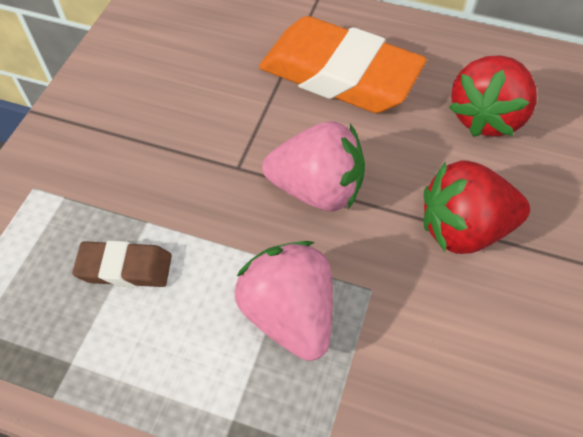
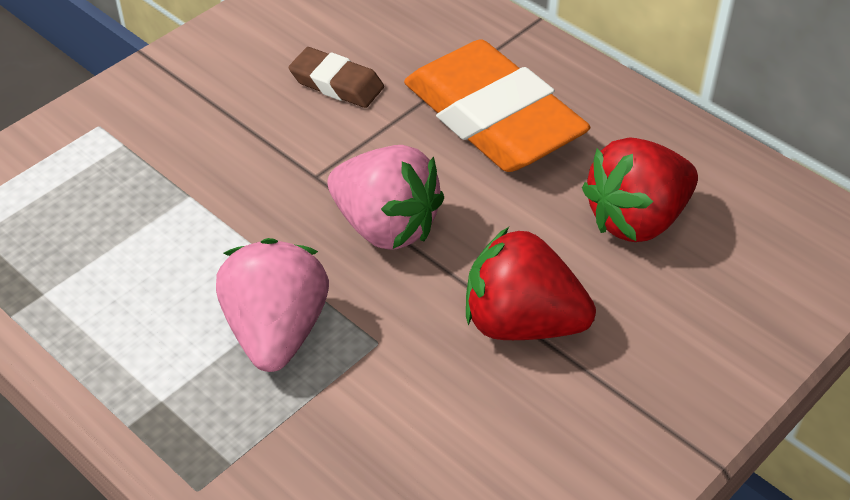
camera: 25 degrees right, 10 degrees down
(125, 268) = (142, 230): brown eraser -> brown eraser (336, 83)

